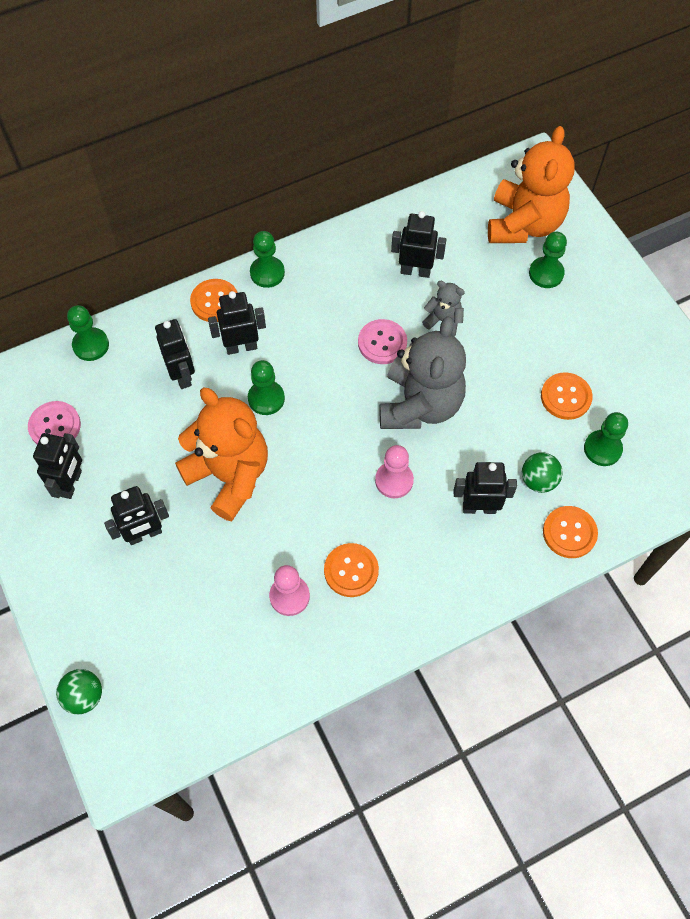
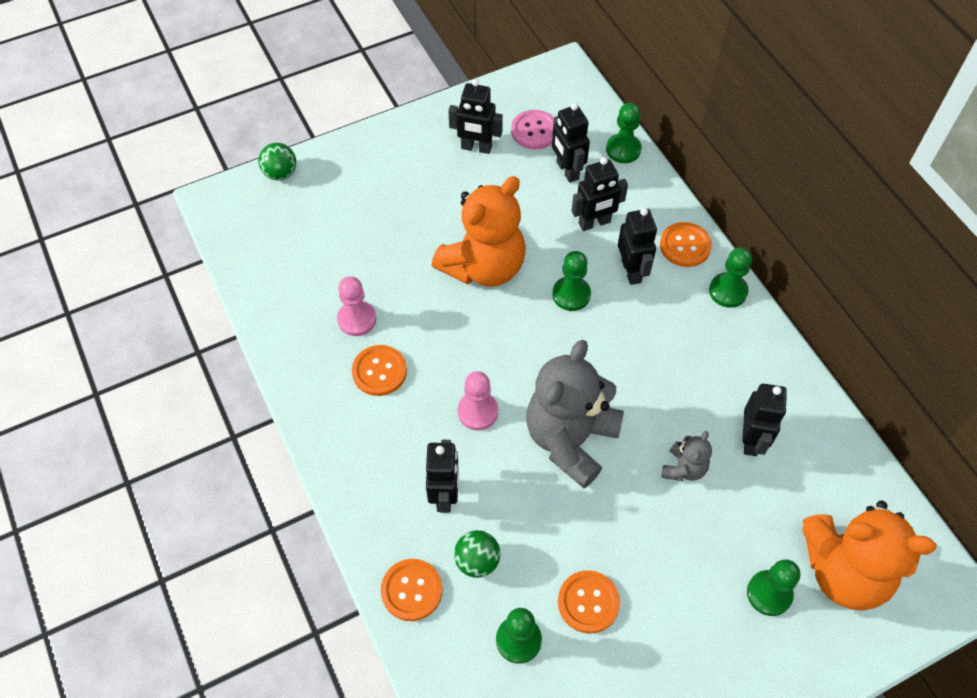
camera: 90 degrees right, 5 degrees down
(145, 534) = (424, 204): black robot -> black robot (567, 171)
(382, 343) = (648, 403): pink button -> none
(420, 405) = (570, 439): grey teddy bear -> grey teddy bear turned 105 degrees clockwise

